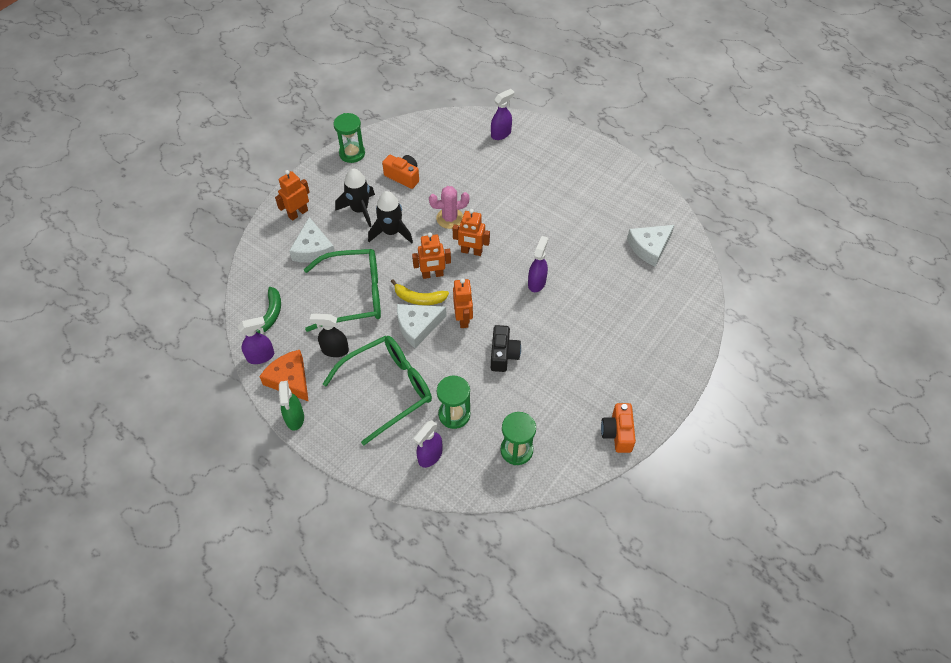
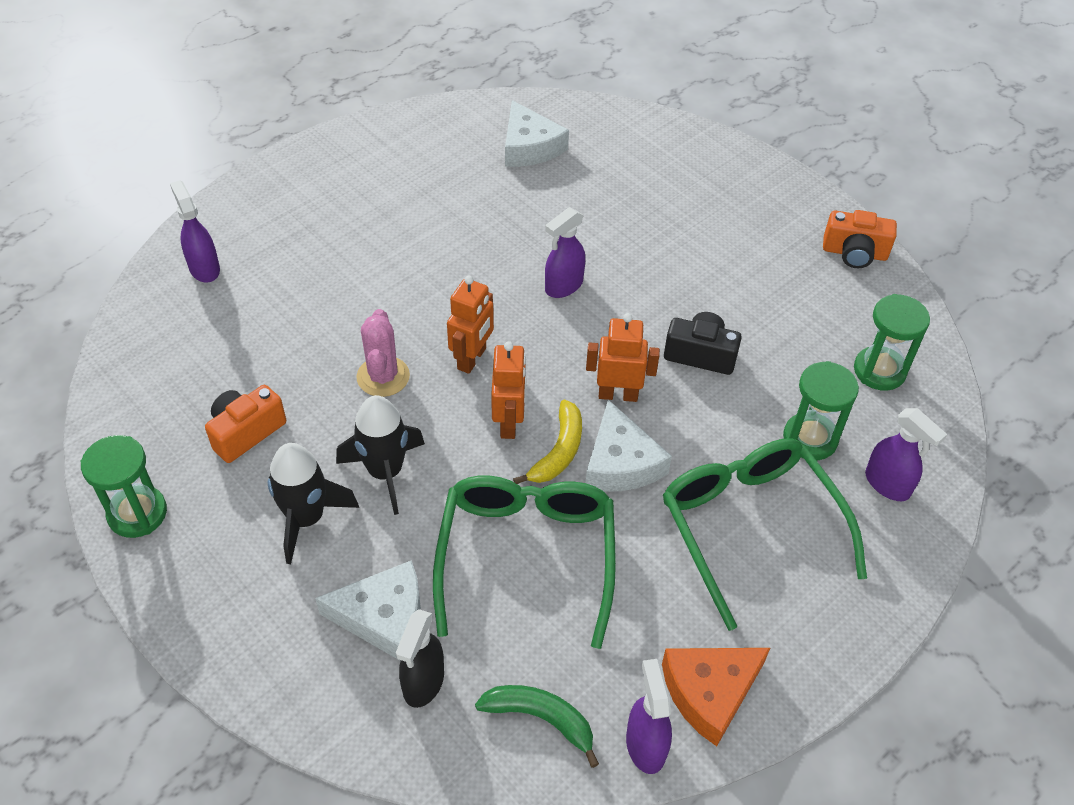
camera: 80 degrees left, 5 degrees down
(295, 418) = (800, 691): green spray bottle -> none
(298, 213) = (271, 638): orange robot -> none
(334, 350) = (652, 604): black spray bottle -> black spray bottle (423, 683)
(537, 282) = (563, 286): purple spray bottle -> purple spray bottle turned 75 degrees counterclockwise

